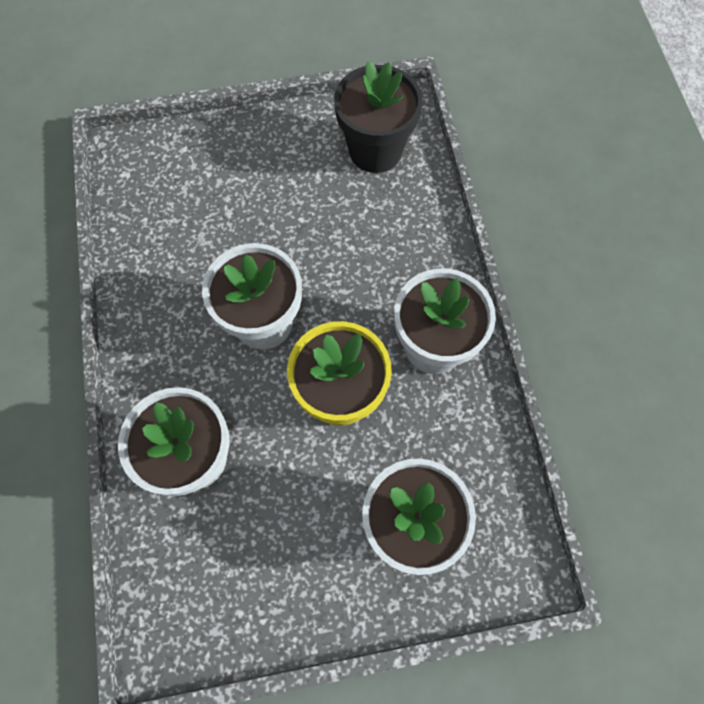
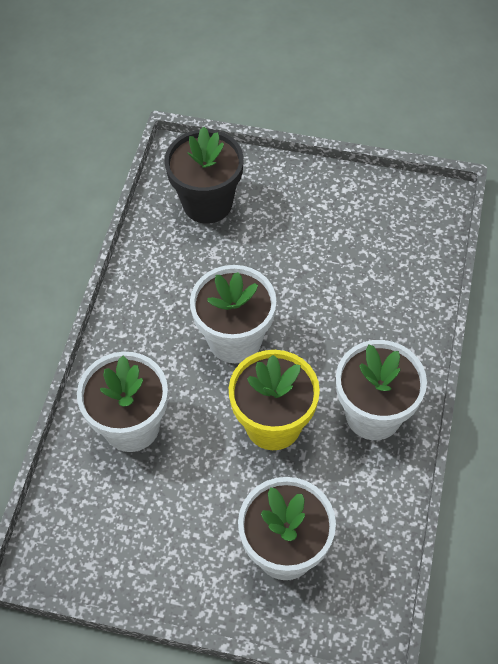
camera: 25 degrees right, 10 degrees down
(375, 150) = (398, 230): black flower pot -> black flower pot (207, 203)

